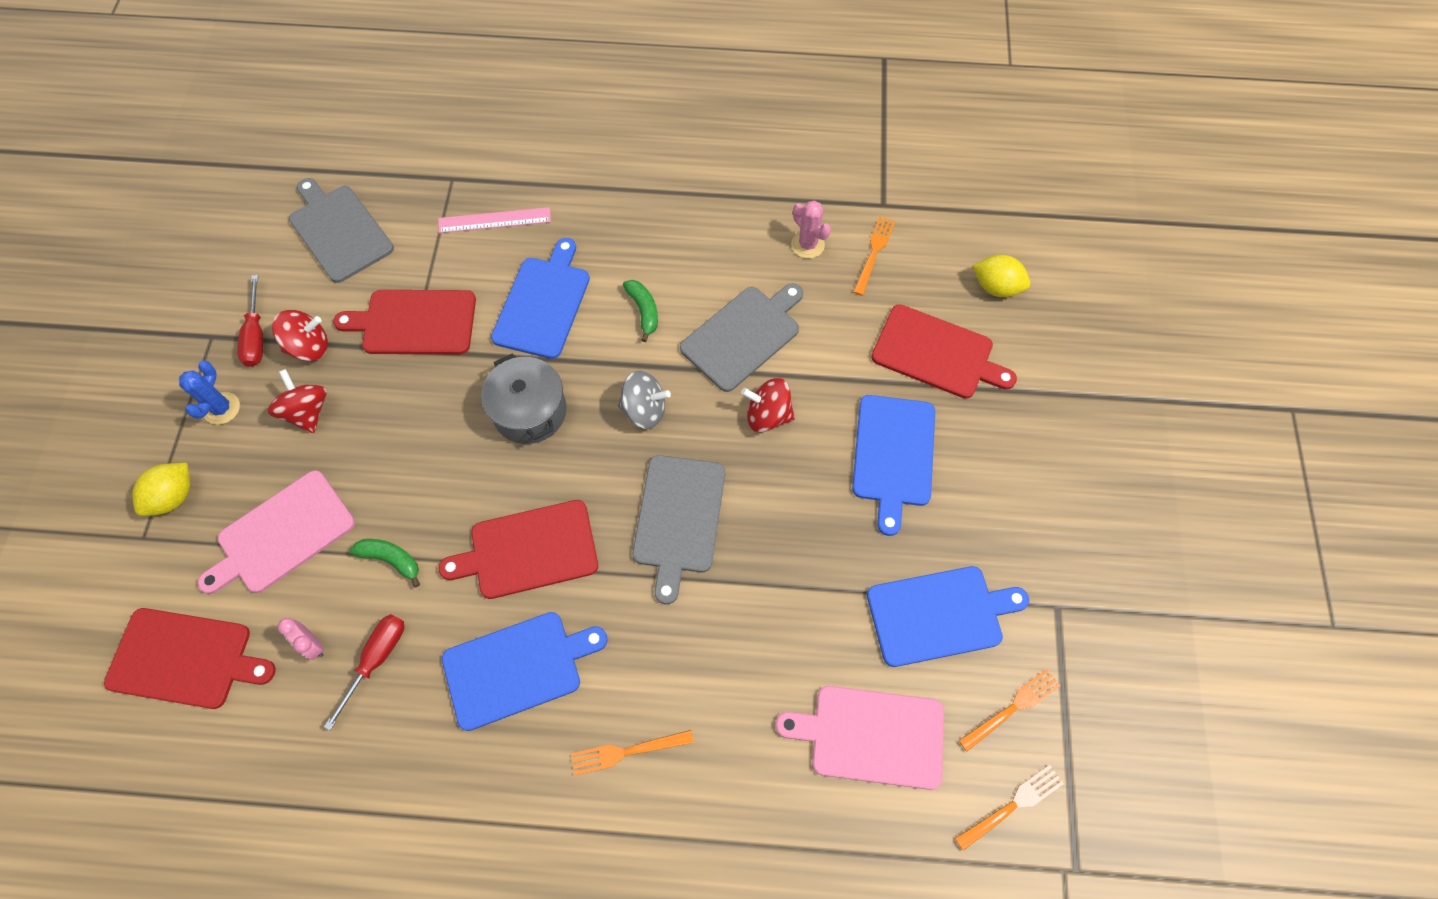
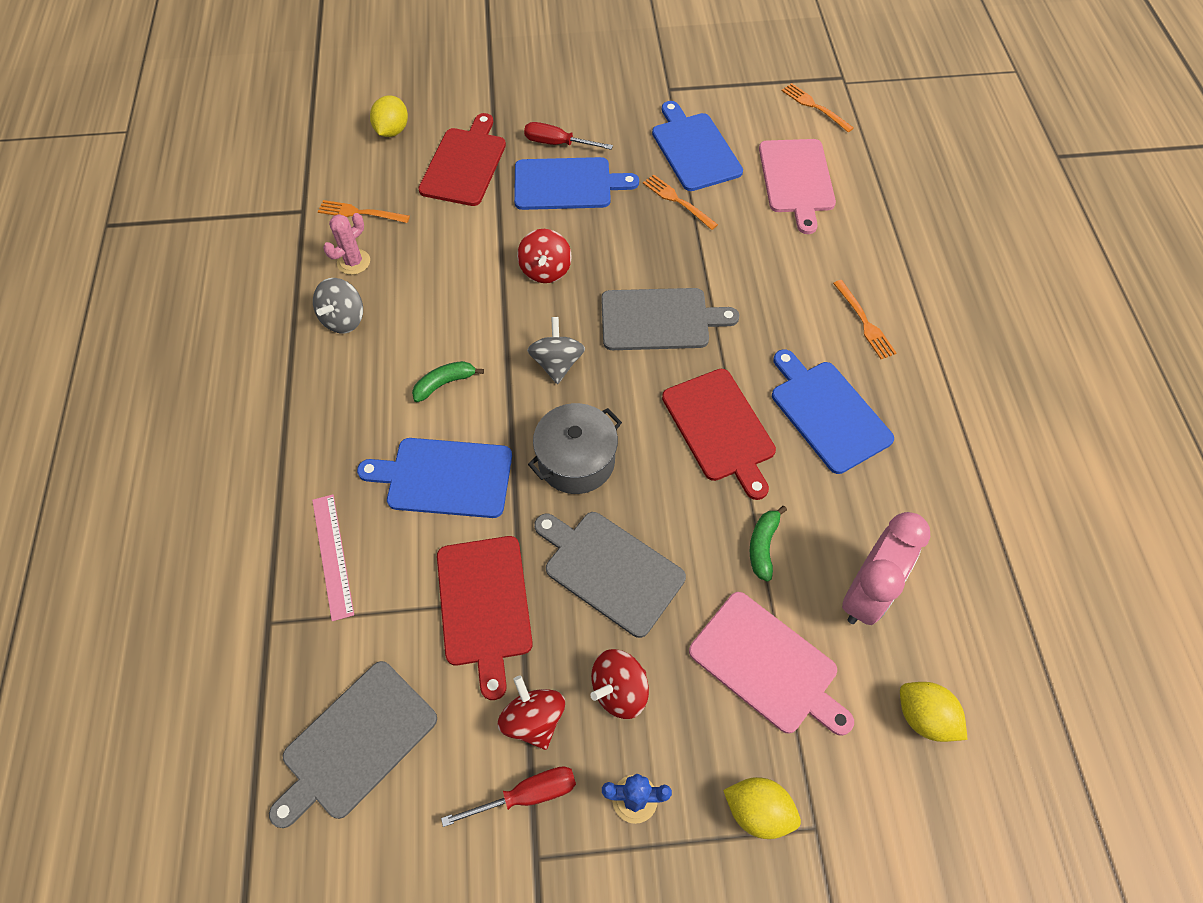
camera: 100 degrees left, 5 degrees down
(185, 659) = (924, 717): red cutting board -> yellow lemon
(312, 644) = (867, 593): pink clock -> pink clock, size x2.24
(376, 659) = (860, 530): red screwdriver -> red screwdriver (557, 143)
(737, 235) = (344, 319): none -> grey spinning top
(743, 336) = (463, 298): grey cutting board -> grey cutting board (610, 569)
(1013, 707) = (749, 108): orange fork -> orange fork (677, 200)

